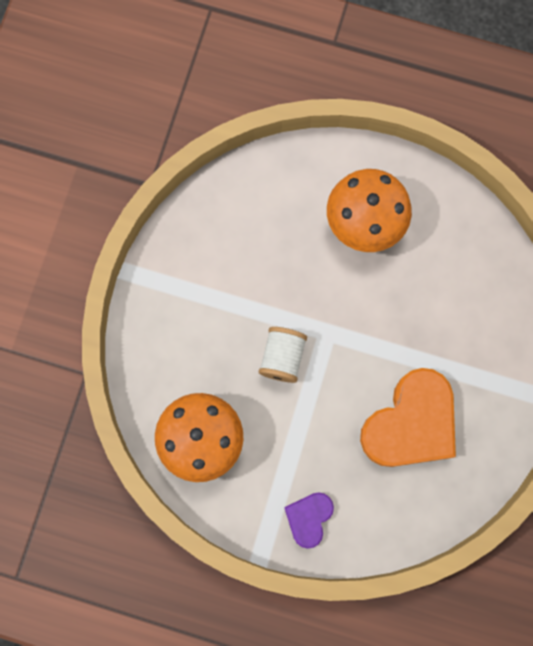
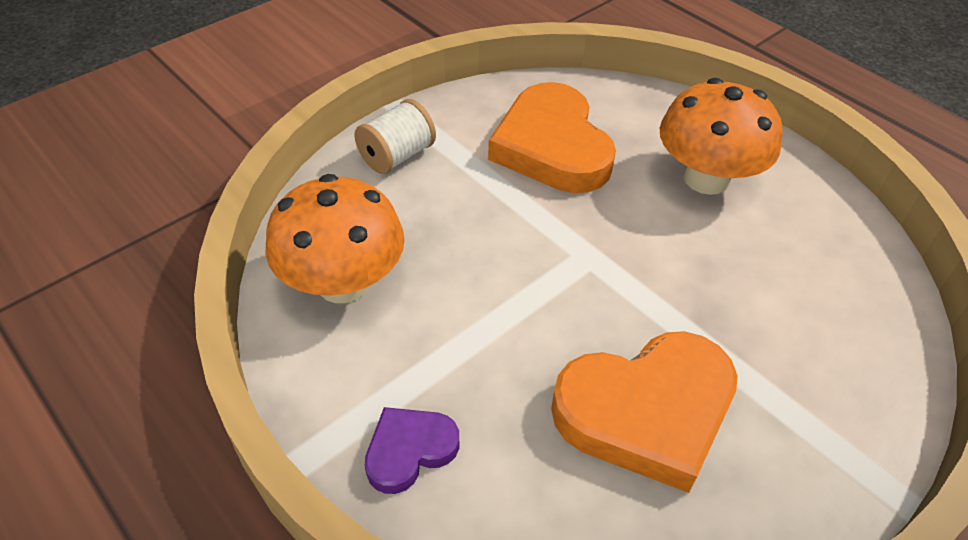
camera: 30 degrees right, 30 degrees down
(254, 251) = (552, 147): none -> orange heart
(282, 357) = (512, 252): white spool -> white spool (397, 156)

